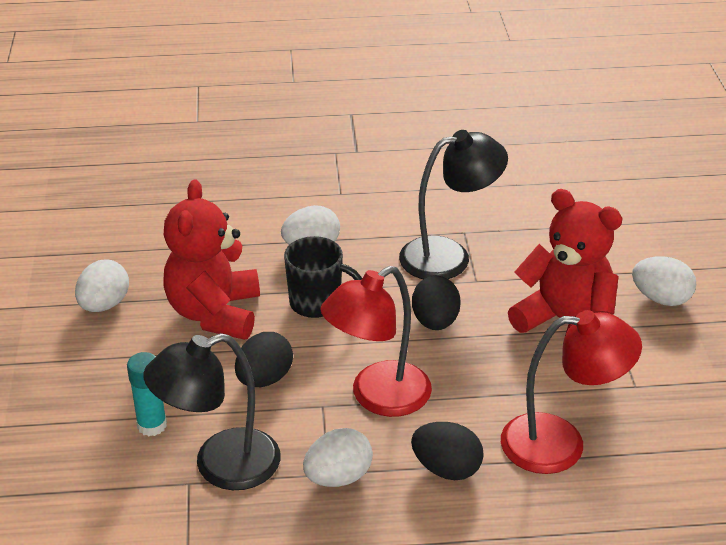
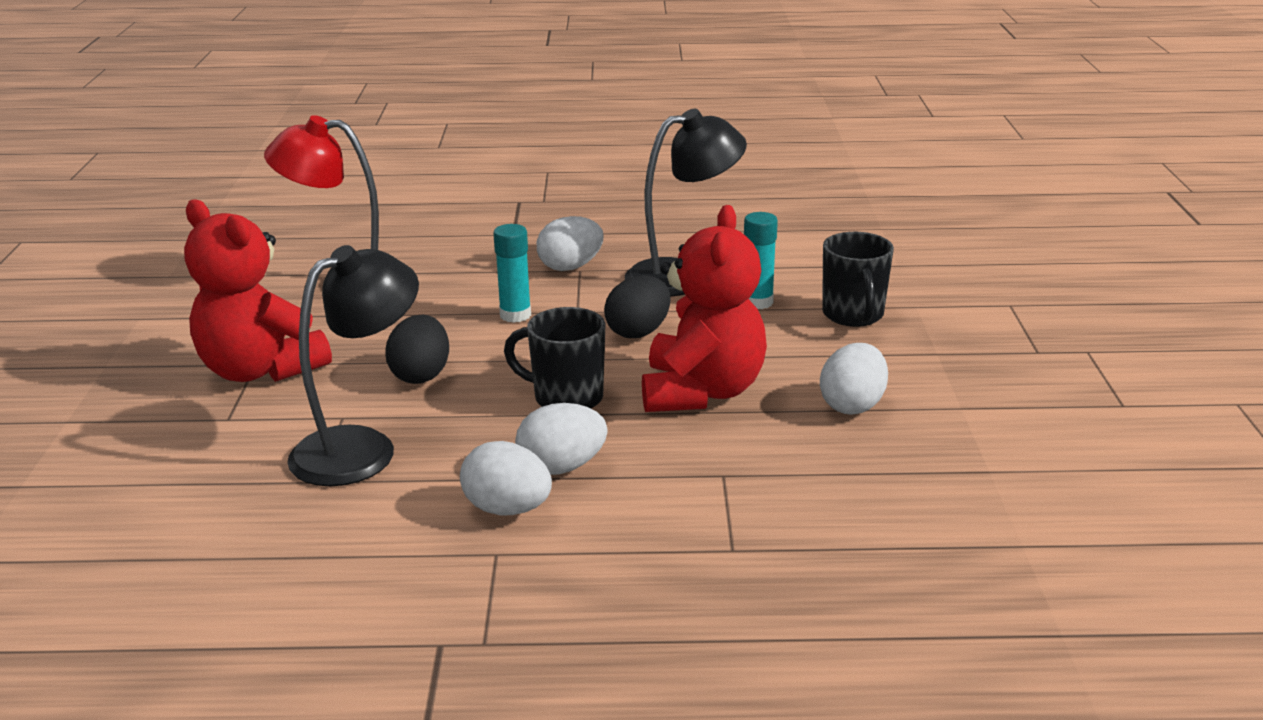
camera: 175 degrees left, 10 degrees down
(67, 409) = (853, 315): none -> black mug
(378, 397) = (515, 315): red lamp -> turquoise glue stick
(446, 469) = (466, 269): black egg -> none
(449, 256) = (361, 448): black lamp -> black lamp turned 150 degrees clockwise
(661, 298) = (117, 389): white egg -> white egg (507, 509)

